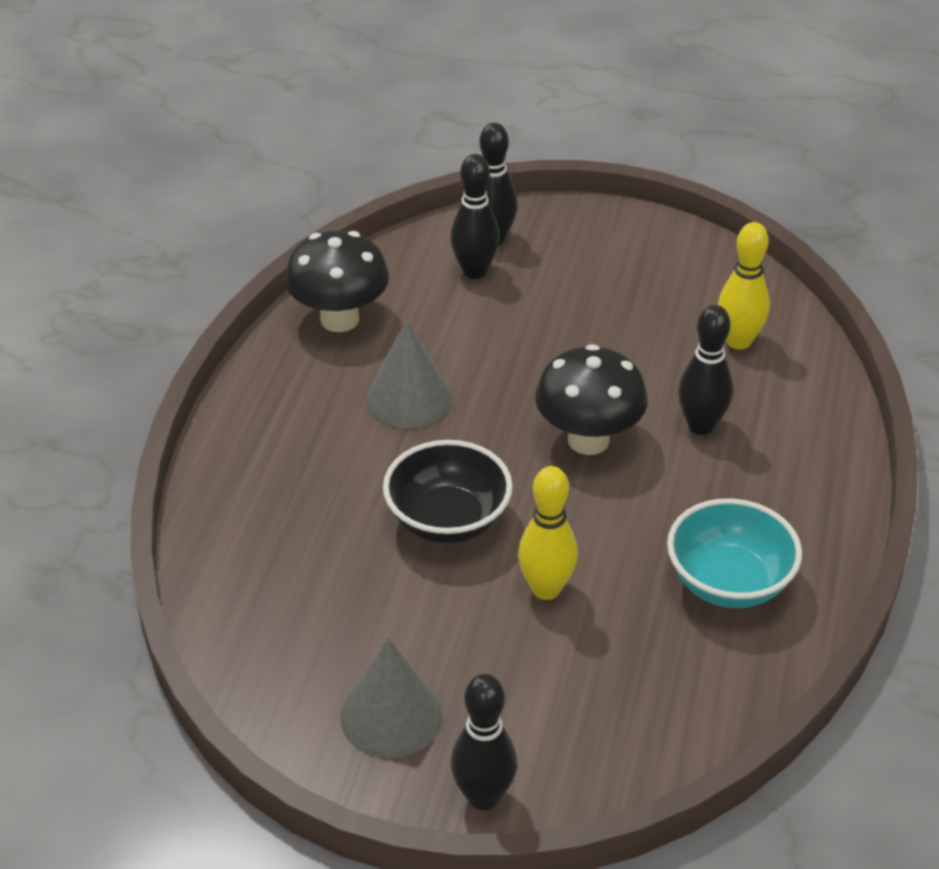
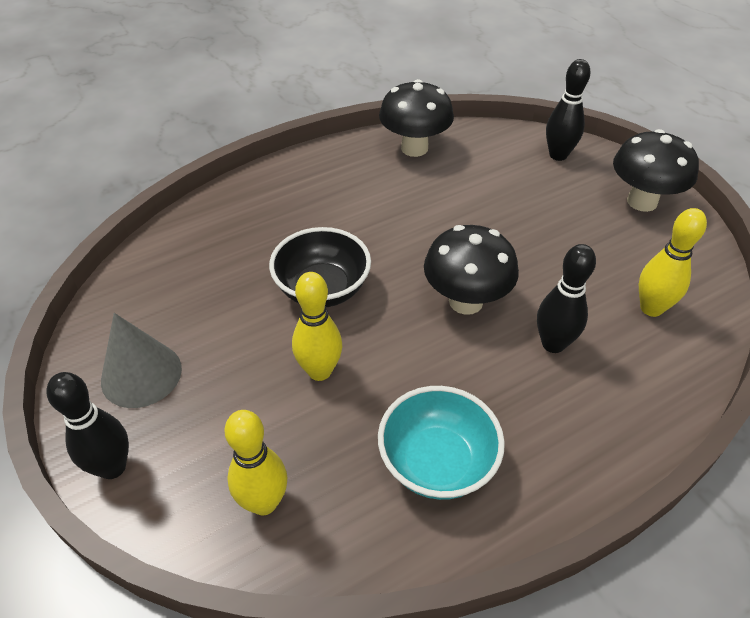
camera: 45 degrees right, 5 degrees up
(409, 398) = (394, 209): grey cone -> none
(474, 271) = (524, 166): black bowling pin -> none
(622, 243) = (642, 201): none -> black mushroom
(642, 714) = (264, 502): none -> yellow bowling pin

